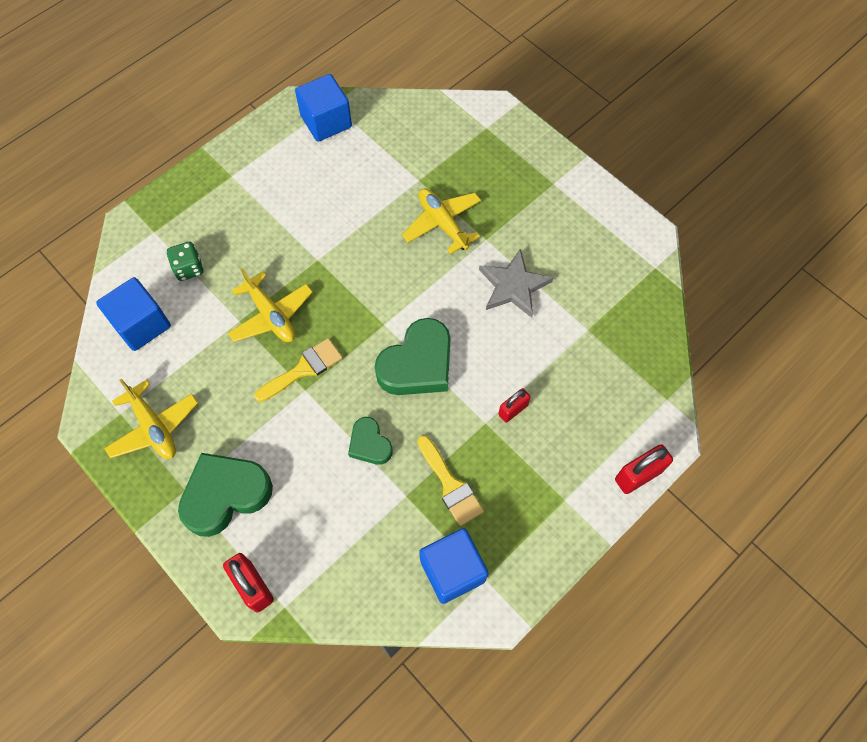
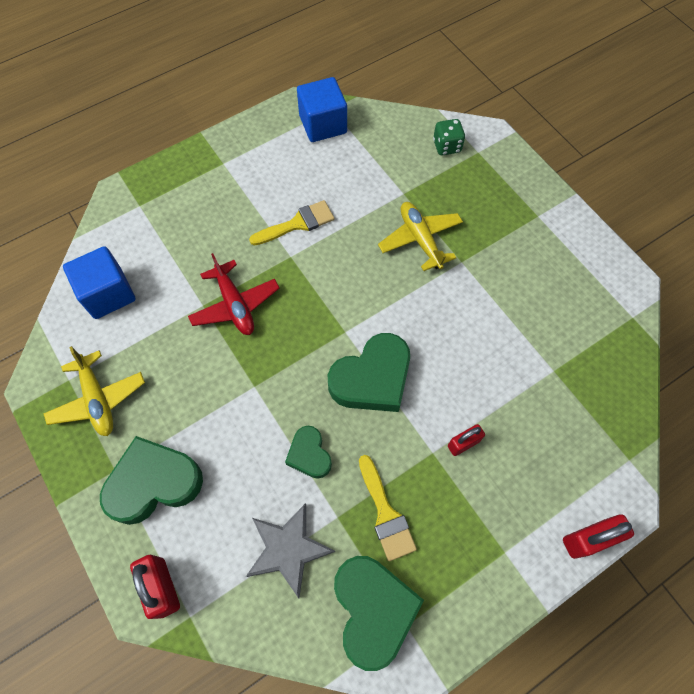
camera: 10 degrees right, 0 degrees up
(189, 268) = (165, 246): green dice -> green dice (447, 146)
(271, 315) = (235, 305): yellow plane -> red plane
(304, 369) = (257, 364): yellow brush -> yellow brush (297, 223)
(452, 570) = (373, 610): blue cube -> green heart
(513, 286) = (482, 313): grey star -> grey star (288, 549)

